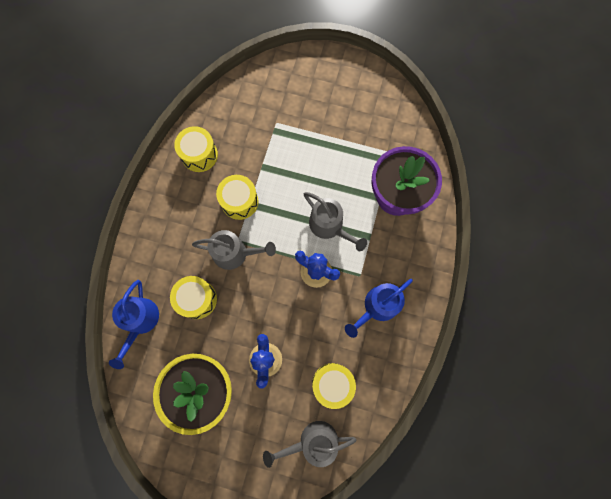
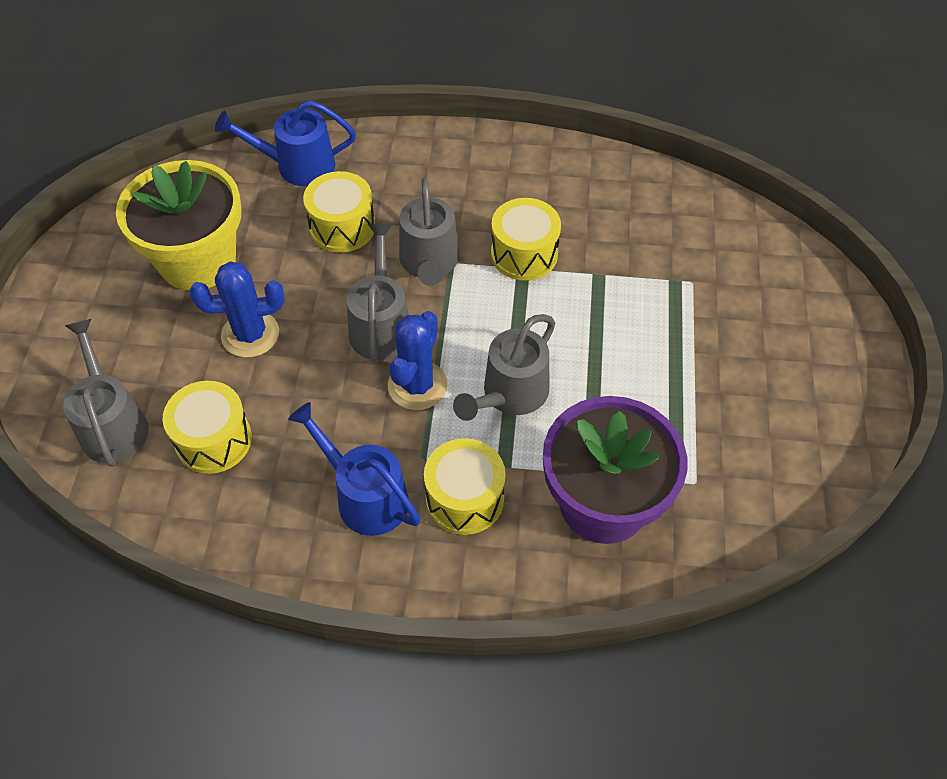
camera: 80 degrees right, 20 degrees down
(199, 155) = (594, 187): yellow drum -> yellow drum (465, 498)
(273, 286) = (381, 325): none -> grey watering can

